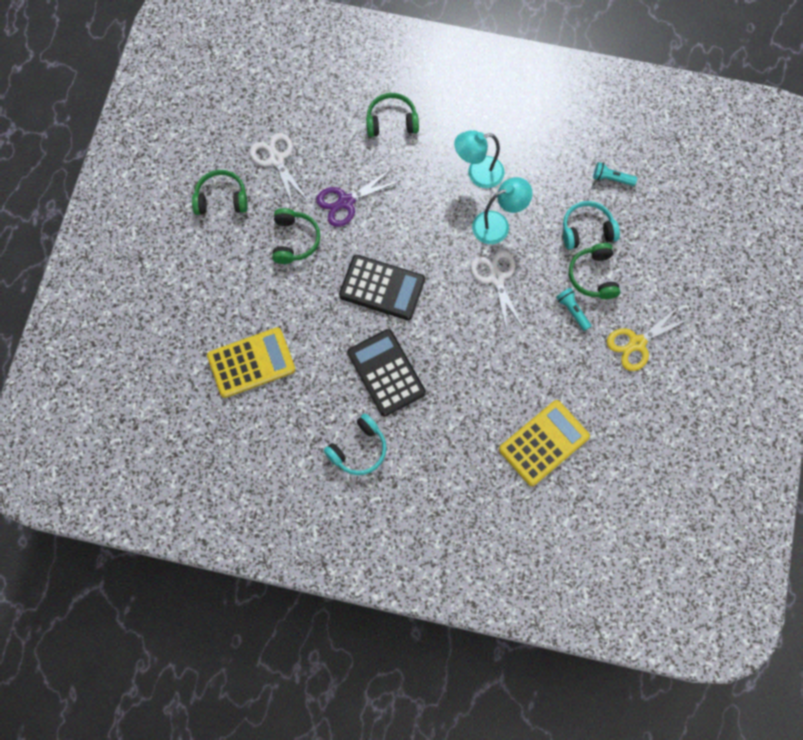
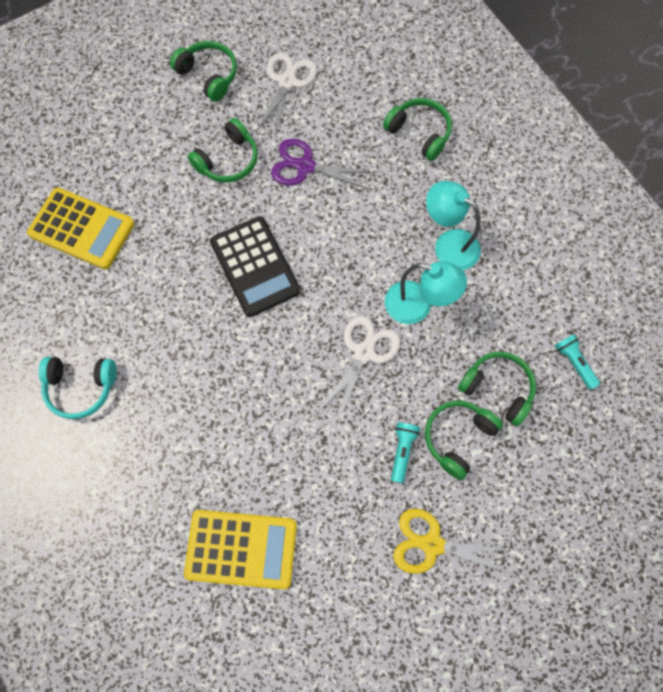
camera: 45 degrees right, 0 degrees up
(386, 373) = (177, 343): black calculator -> none
(587, 230) = (497, 389): turquoise headphones -> green headphones

